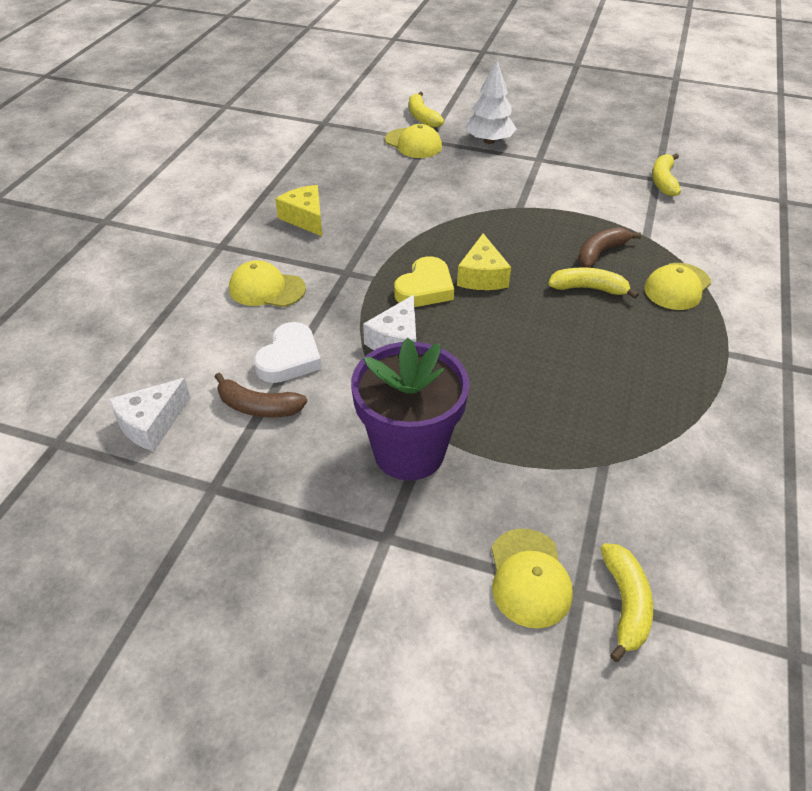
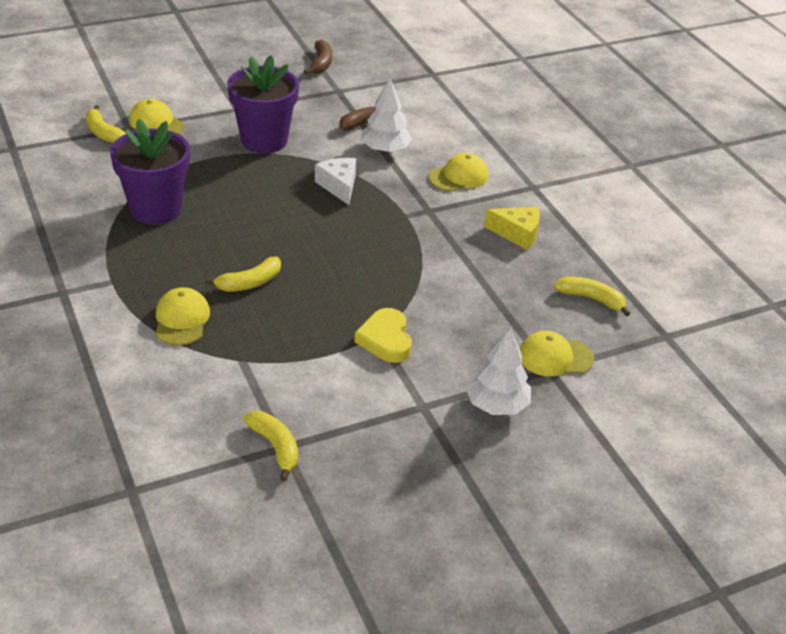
camera: 135 degrees right, 5 degrees down
(151, 424) = (404, 96): white cheese -> none
(289, 358) = (385, 149): white heart -> white tree
(422, 117) = (599, 401): yellow banana -> yellow banana (591, 299)
(425, 288) = (363, 225): yellow heart -> yellow heart (385, 339)
(482, 276) = (336, 253): yellow cheese -> none
(600, 253) = (267, 321): brown banana -> brown banana (321, 63)
(628, 417) = (156, 209): none -> purple flower pot

